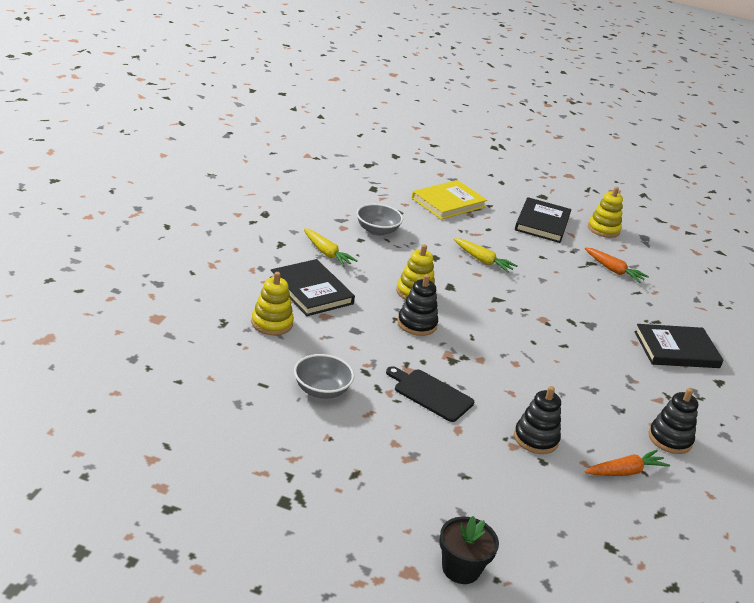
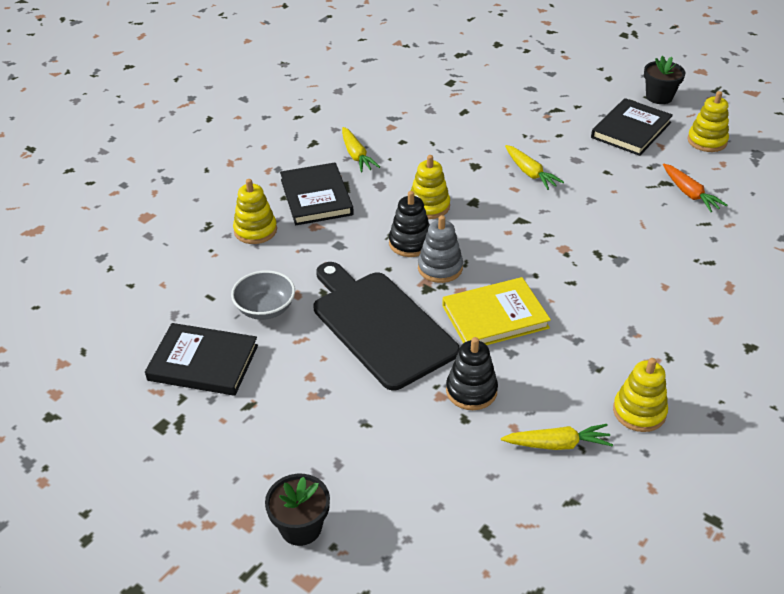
camera: 25 degrees right, 10 degrees up
(377, 230) = (426, 132): grey bowl -> none
(430, 394) = (380, 325): black cutting board -> black cutting board, size x1.83
(448, 202) = (528, 101): yellow book -> yellow book (495, 317)
(453, 342) = (440, 268): none -> grey stacking toy
(549, 196) = (659, 97): none -> black flower pot
(624, 472) = (557, 444): orange carrot -> yellow carrot
(670, 439) = (639, 412): black stacking toy -> yellow stacking toy
(676, 350) = (715, 300): black book -> black book (203, 363)

